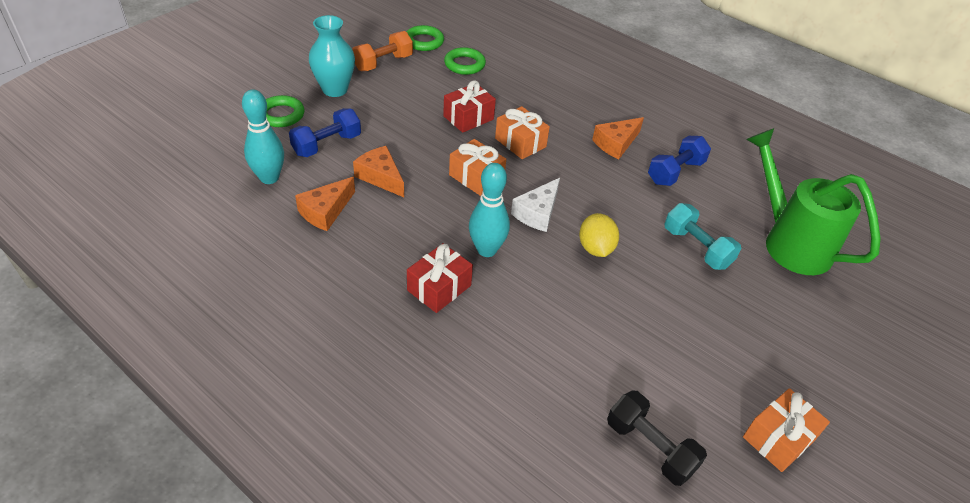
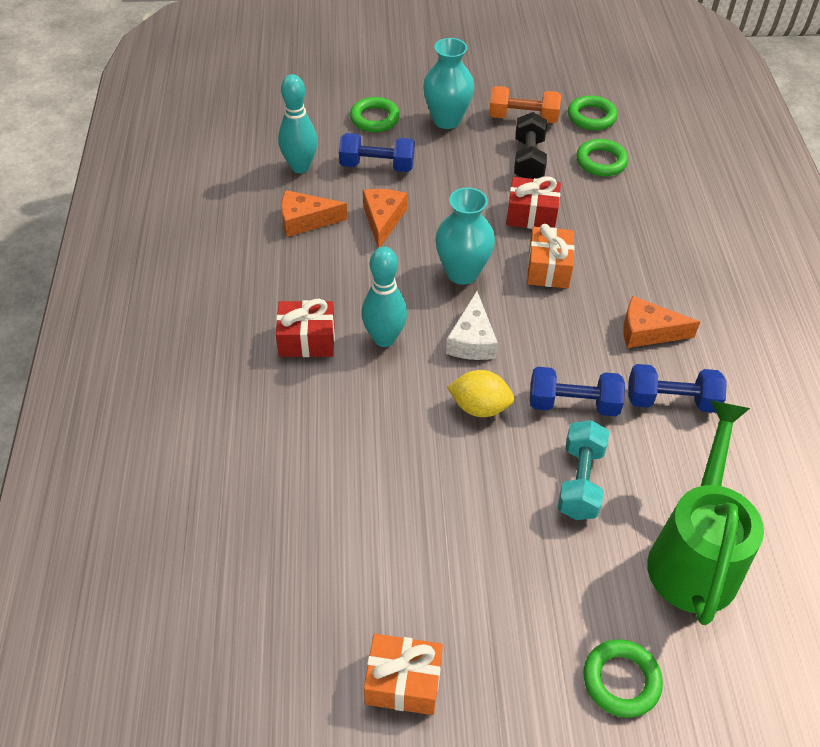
camera: 50 degrees right, 5 degrees up
(476, 177) = (462, 273): orange gift -> turquoise vase
(537, 213) = (472, 340): white cheese -> white cheese turned 75 degrees counterclockwise
(595, 248) = (479, 407): yellow lemon -> yellow lemon turned 60 degrees clockwise
(636, 209) = (573, 404): none -> blue dumbbell
(650, 447) = (291, 585): black dumbbell -> black dumbbell (528, 160)
(851, 333) = (621, 680): none -> green ring

